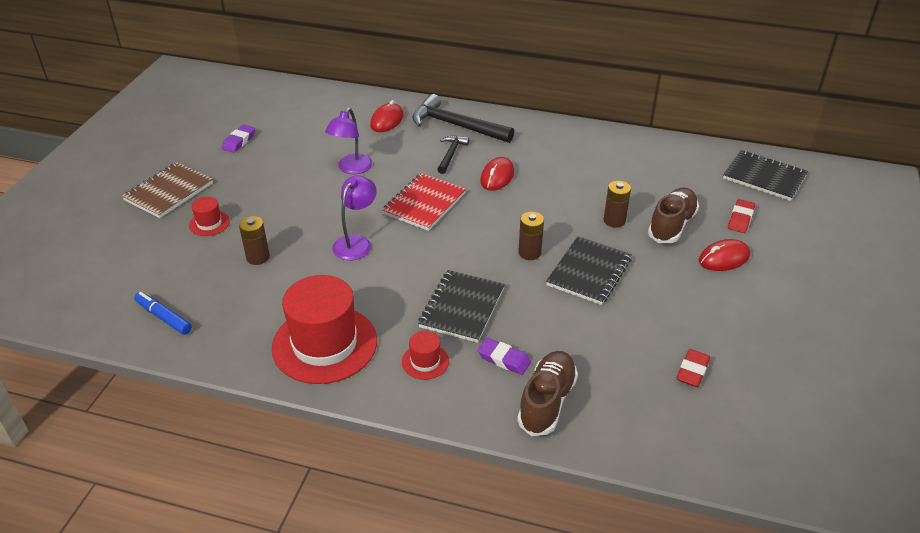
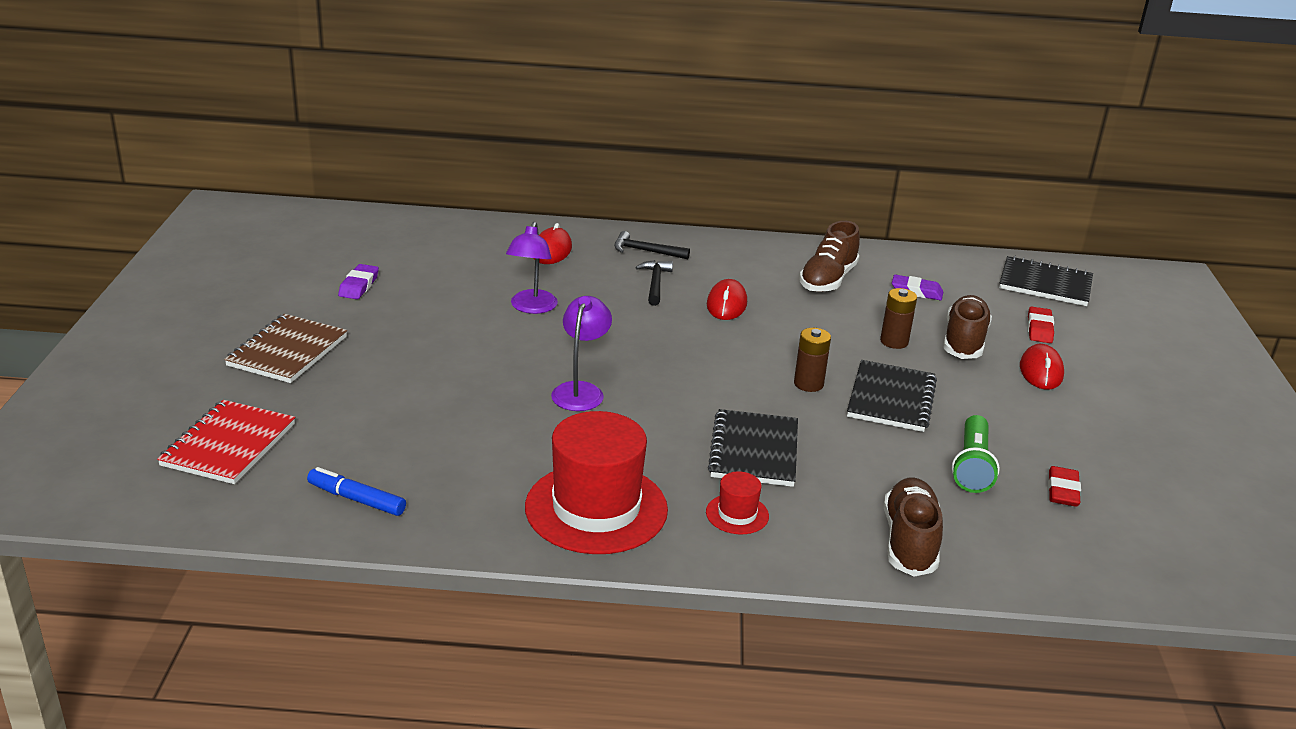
camera: 15 degrees left, 10 degrees down
(209, 223) = (365, 384): red hat -> none
(258, 257) = (454, 418): brown battery -> none
(424, 203) = (648, 340): red notebook -> red notebook (228, 445)
(456, 125) = (646, 251): black hammer -> black hammer, size x0.54
(504, 359) = (834, 502): purple eraser -> purple eraser (916, 291)
(586, 160) = (828, 280): none -> brown shoe
(627, 340) = (972, 466): none -> green flashlight
(724, 258) = (1041, 371): red mouse -> red mouse turned 45 degrees counterclockwise

